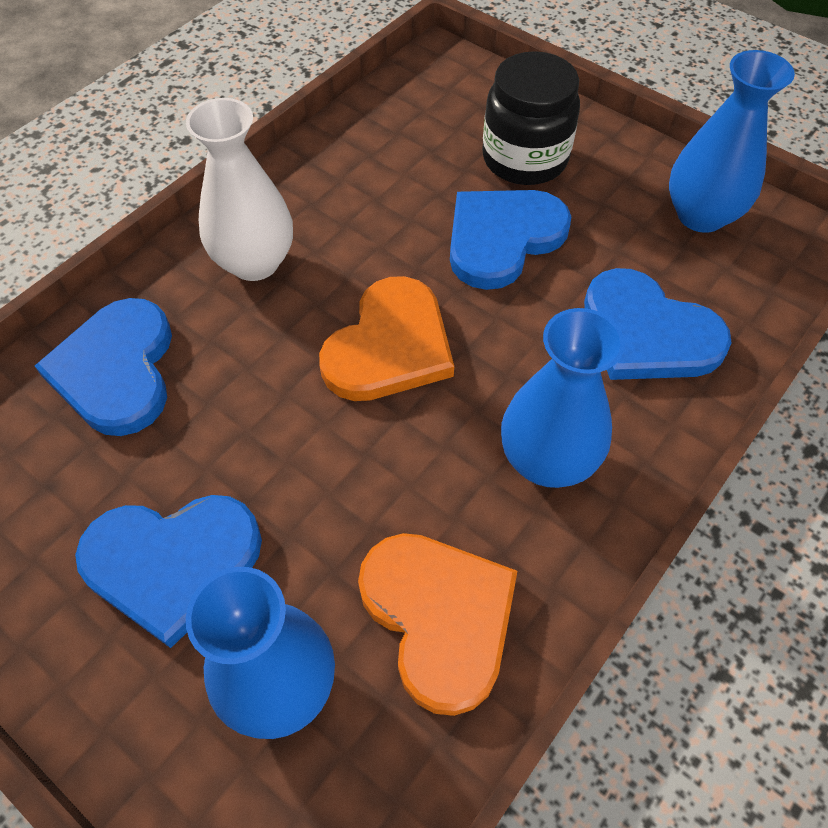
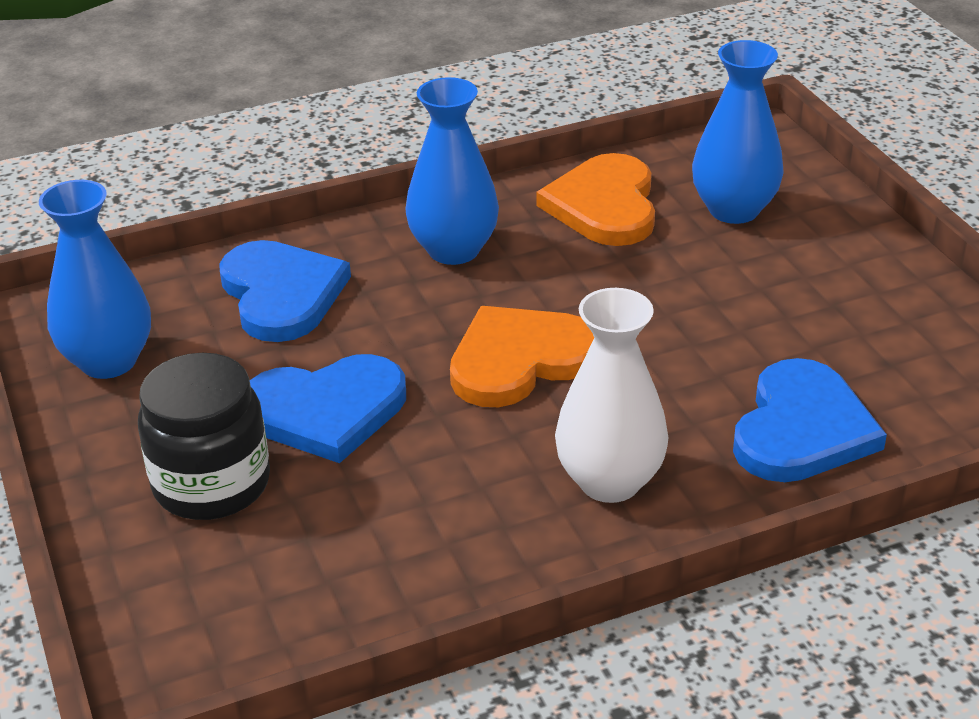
camera: 150 degrees left, 20 degrees down
(172, 563) = (789, 285): blue heart -> none

